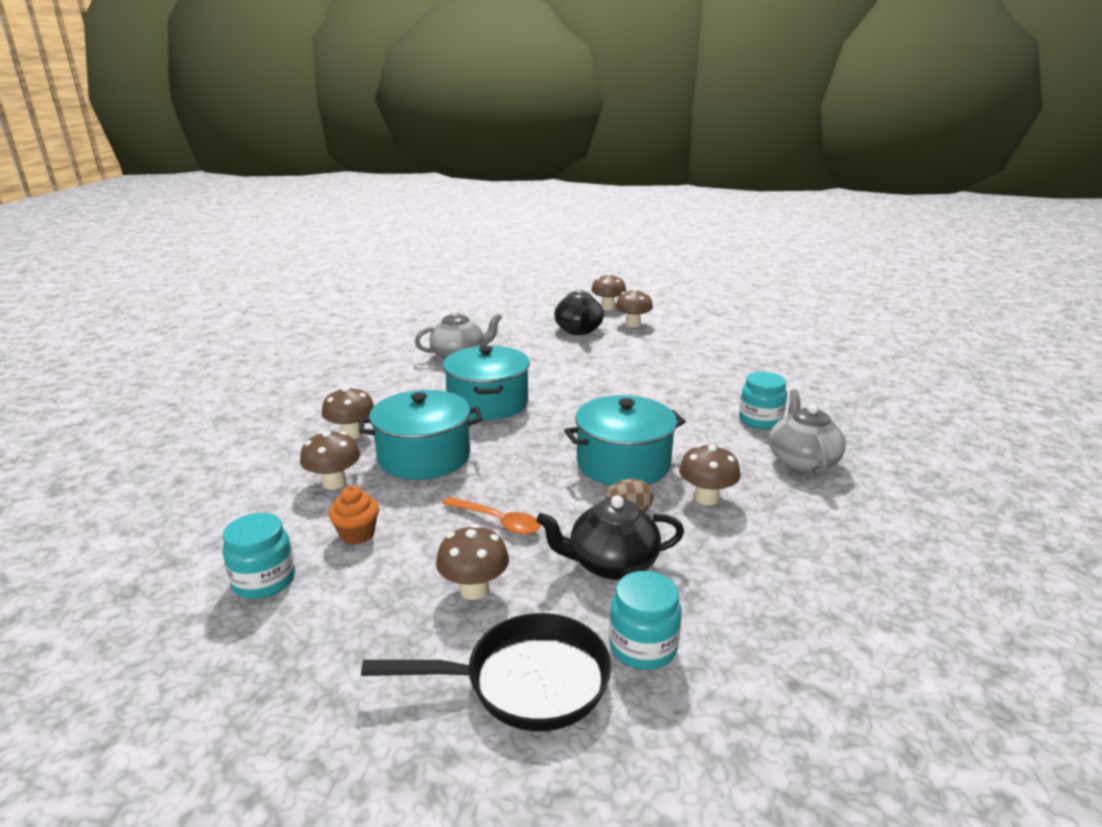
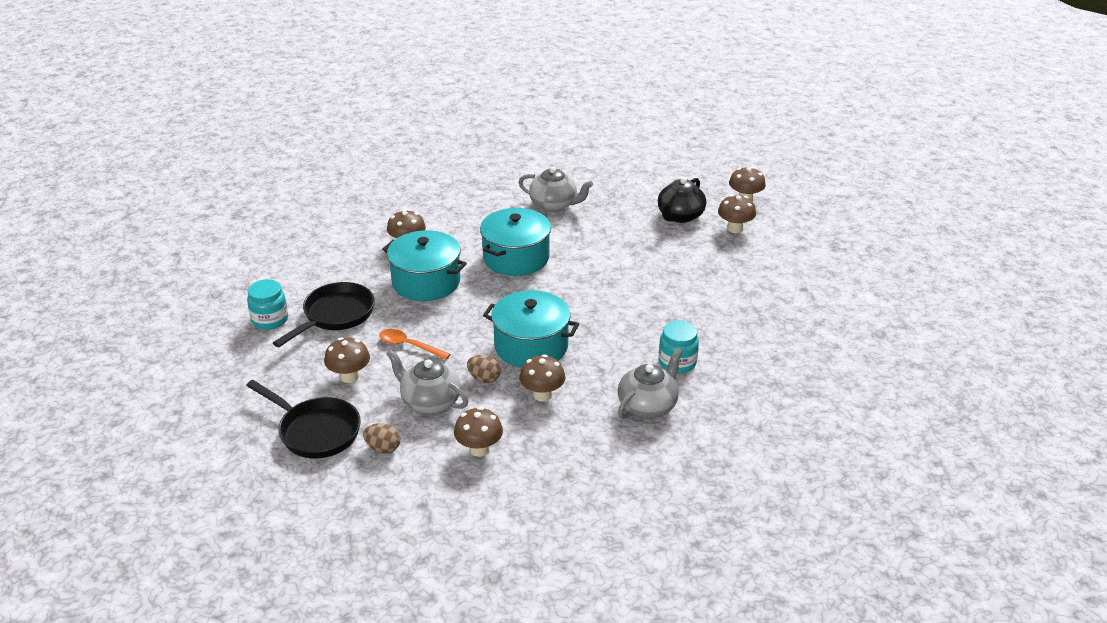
camera: 40 degrees right, 10 degrees up
(334, 483) = (360, 276): brown mushroom -> brown mushroom (479, 449)
(357, 534) = (335, 316): orange cupcake -> black pan
(498, 521) = (409, 346): orange spoon -> orange spoon turned 135 degrees clockwise
(611, 564) = (430, 401): black teapot -> grey teapot
(642, 647) = (383, 448): turquoise jar -> brown egg

